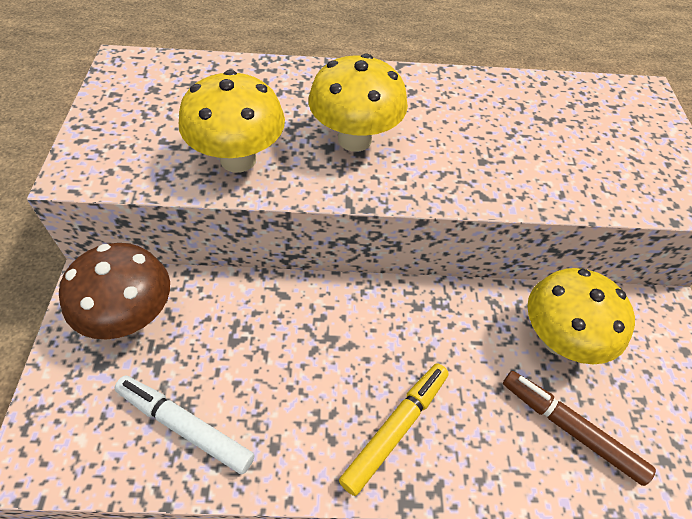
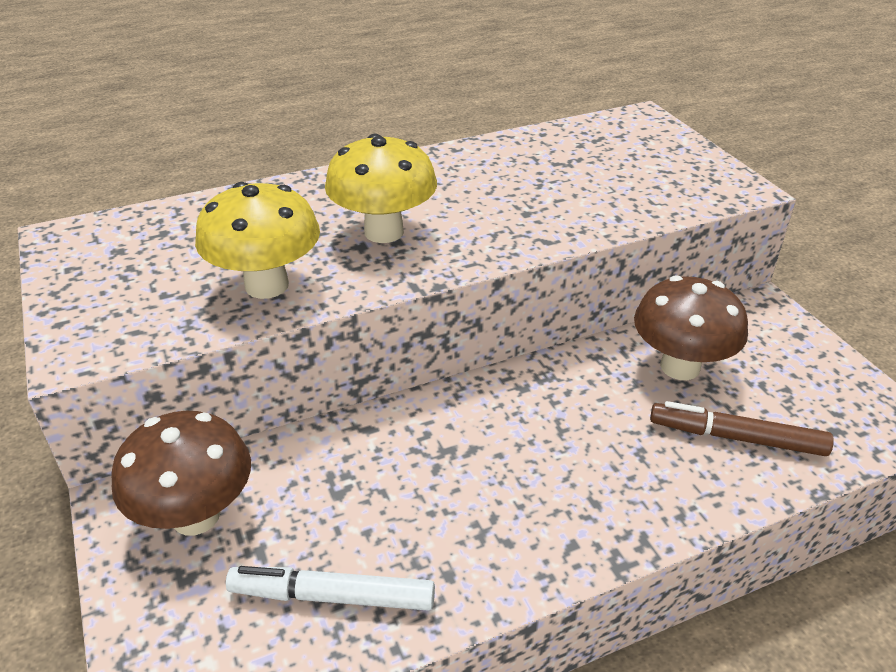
camera: 20 degrees left, 15 degrees down
(395, 428) = (568, 505): yellow marker -> none
(558, 339) = (680, 367): yellow mushroom -> brown mushroom

